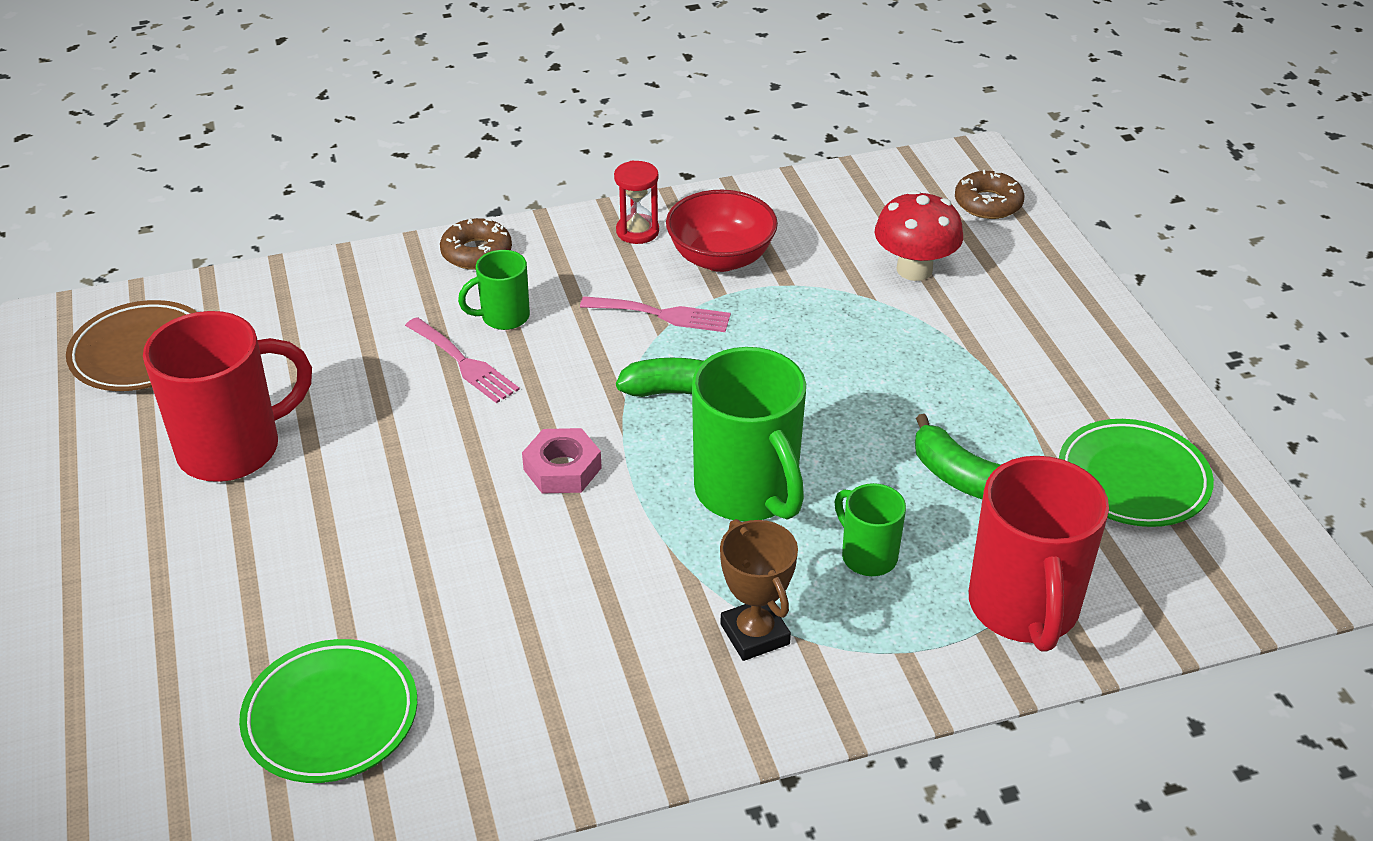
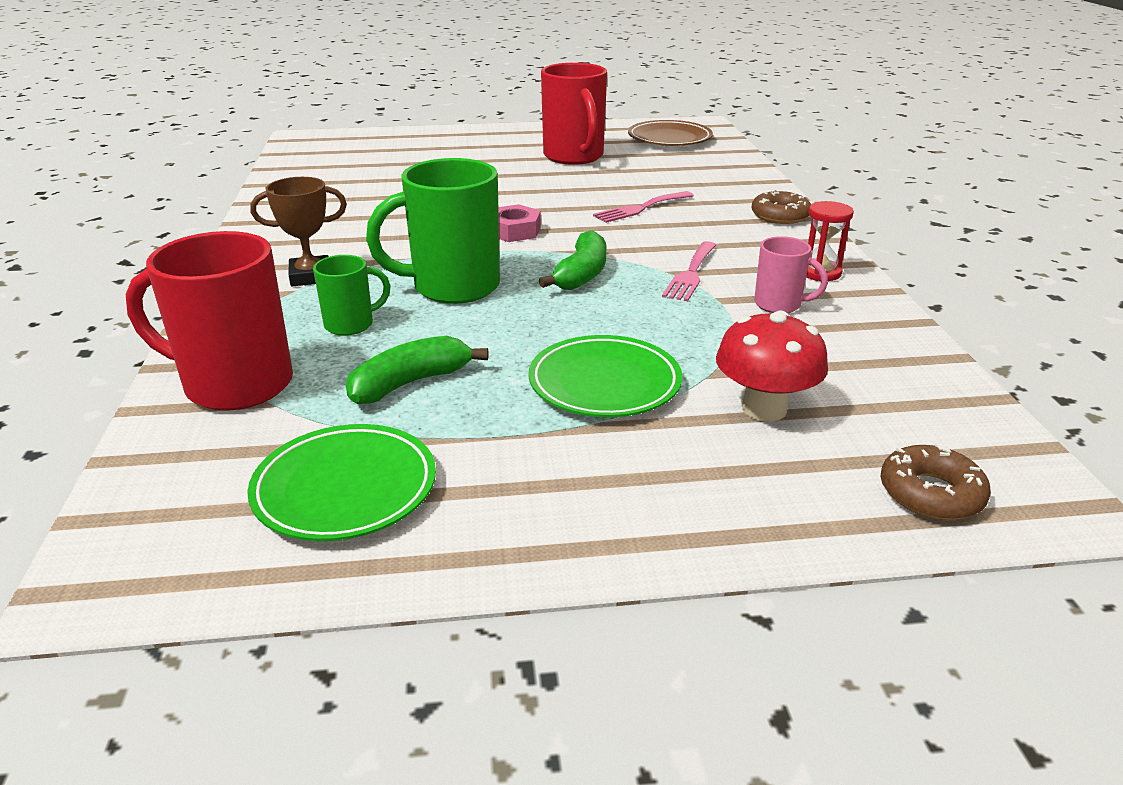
camera: 100 degrees right, 10 degrees down
(331, 716) = (352, 175): green plate -> green plate (604, 383)
(503, 317) = (694, 221): green mug -> none
(721, 258) = (779, 305): red bowl -> pink mug

